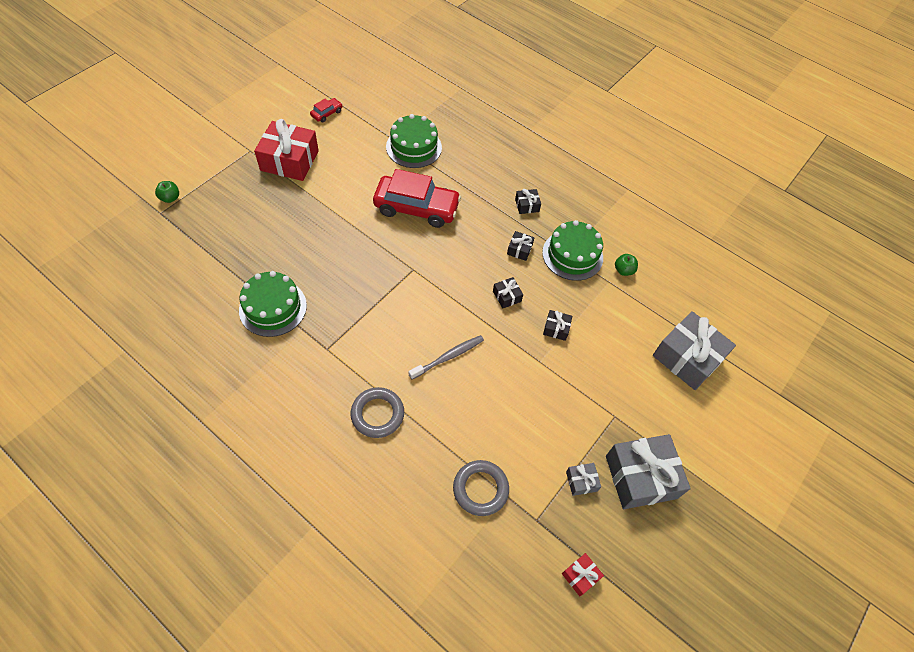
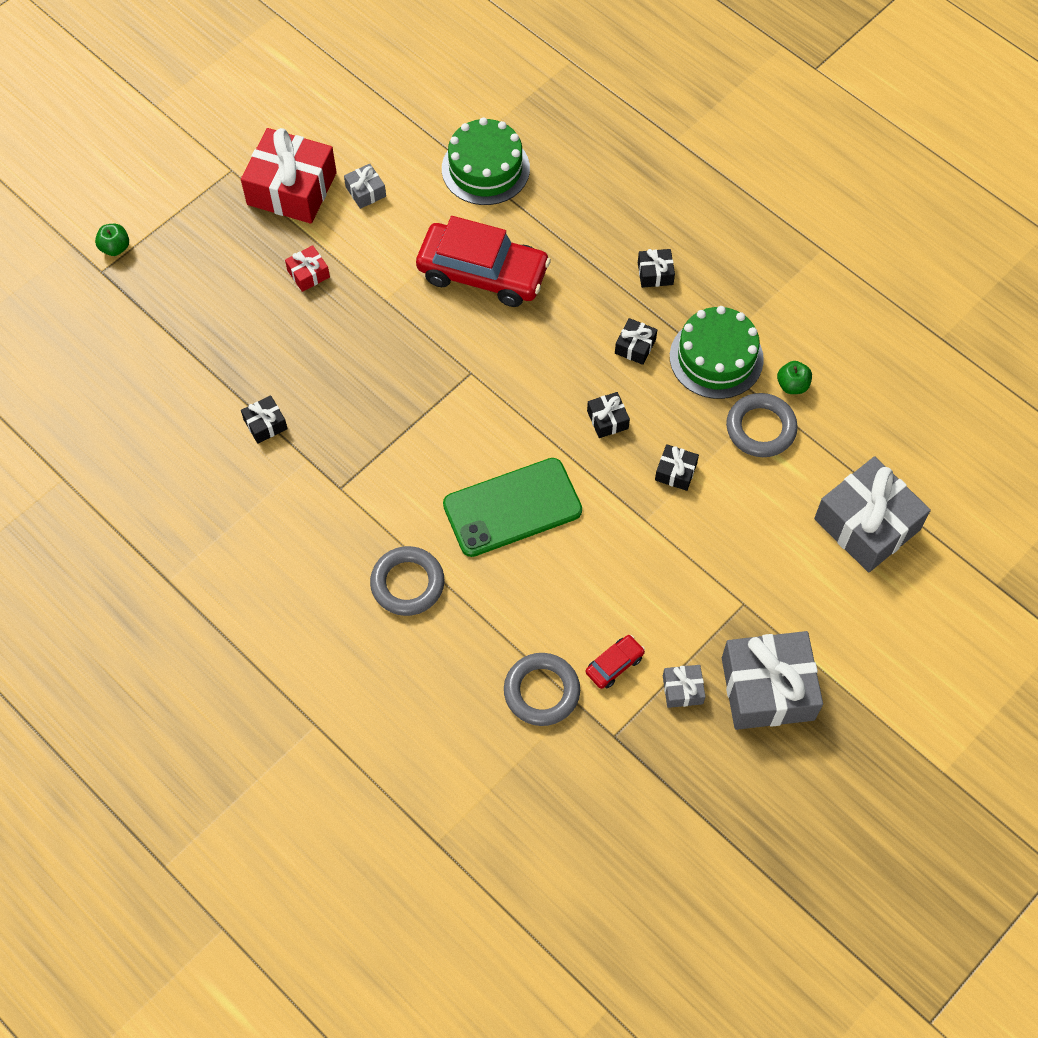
camera: 10 degrees right, 5 degrees up
(273, 307) = (265, 424): green cake -> black gift
(327, 113) = (351, 106): red car -> red car (614, 664)
(338, 161) = (366, 191): none -> grey gift
(448, 357) = (512, 507): grey toothbrush -> green phone
(580, 576) = (664, 809): red gift -> red gift (308, 274)
(607, 298) = (760, 428): none -> grey ring

